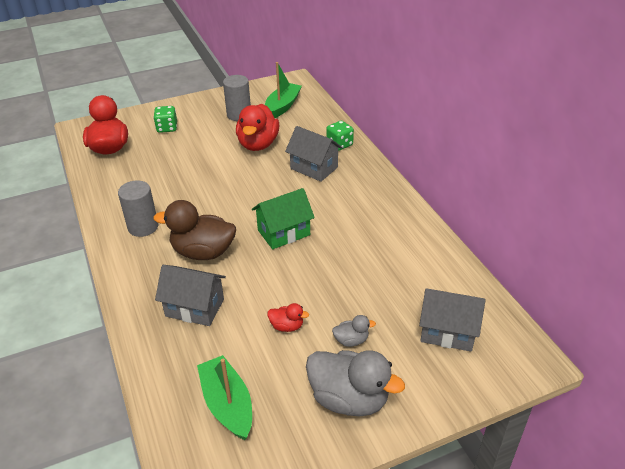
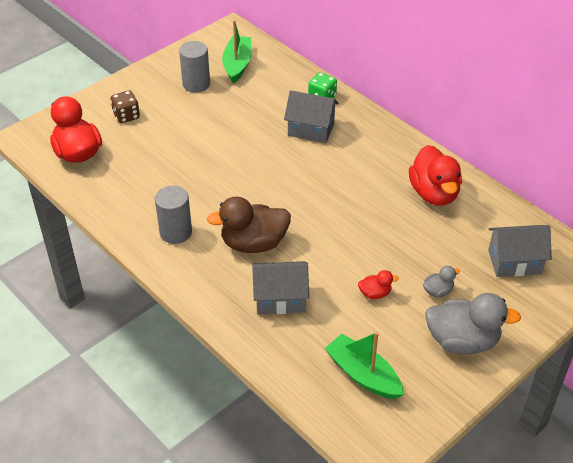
camera: 20 degrees left, 5 degrees up
(167, 128) = (126, 116): green dice -> brown dice
(258, 144) = (238, 115): red duck -> red duck (434, 193)
(283, 232) = (320, 205): green house -> none

